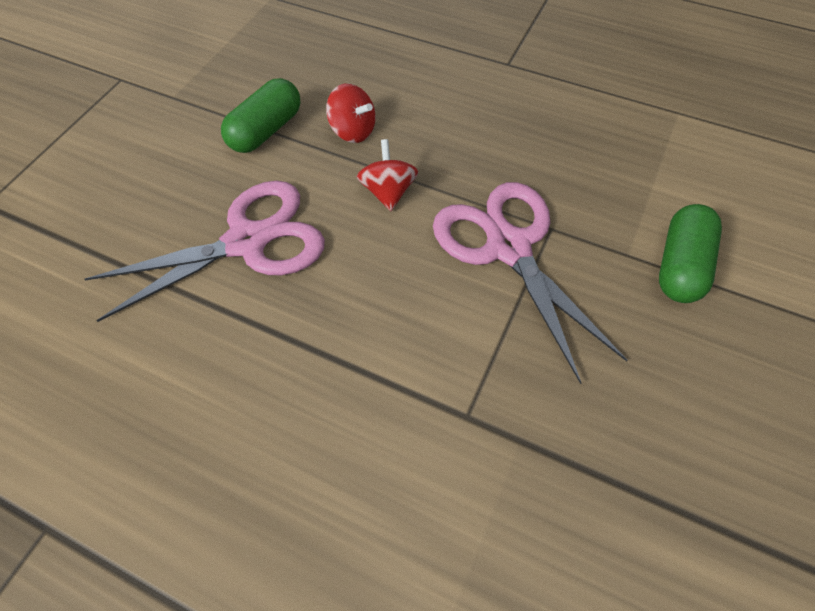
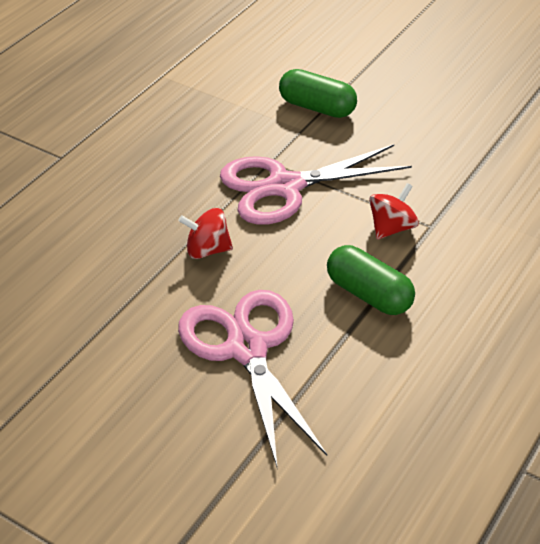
camera: 85 degrees left, 15 degrees down
(266, 131) = (96, 336): green capsule -> green capsule (369, 294)
(353, 131) = (118, 269): red spinning top -> red spinning top (391, 228)

